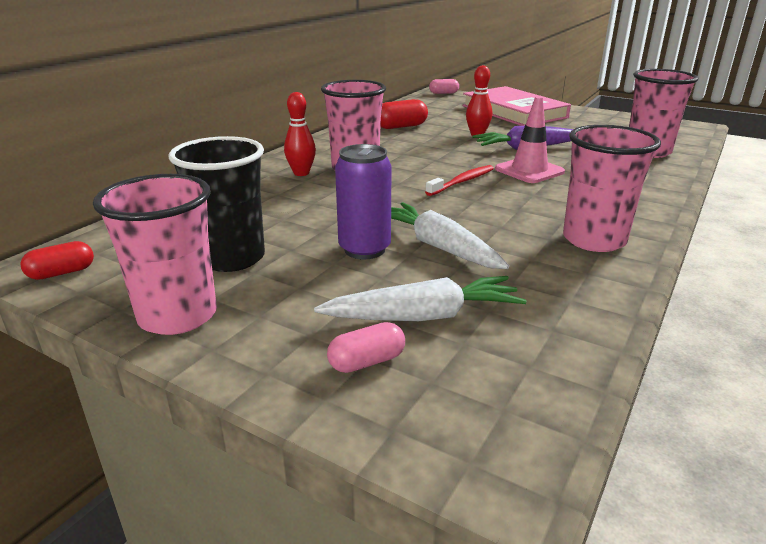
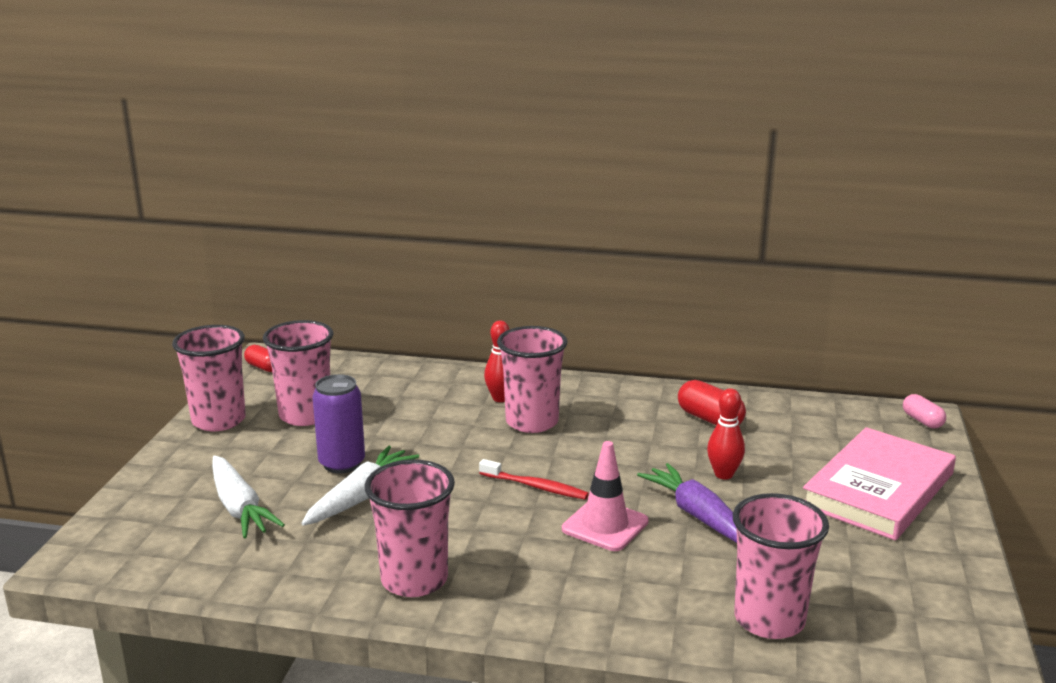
camera: 70 degrees right, 5 degrees down
(232, 258) = (305, 415): black cup -> pink cup
(367, 362) = (177, 496): pink capsule -> none

